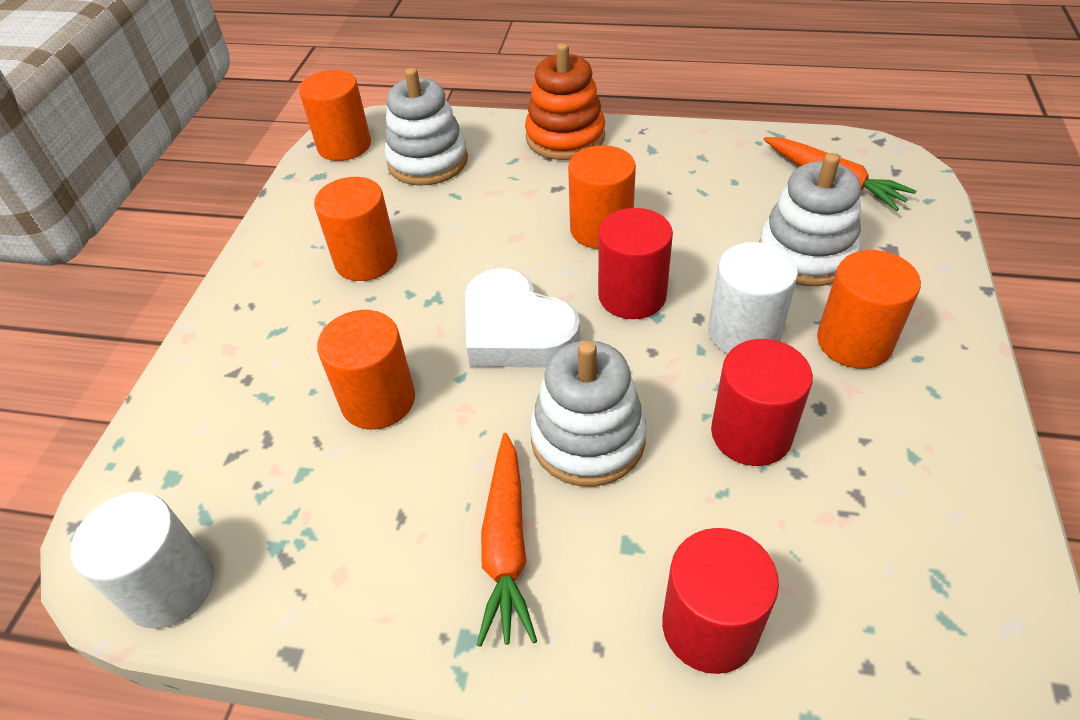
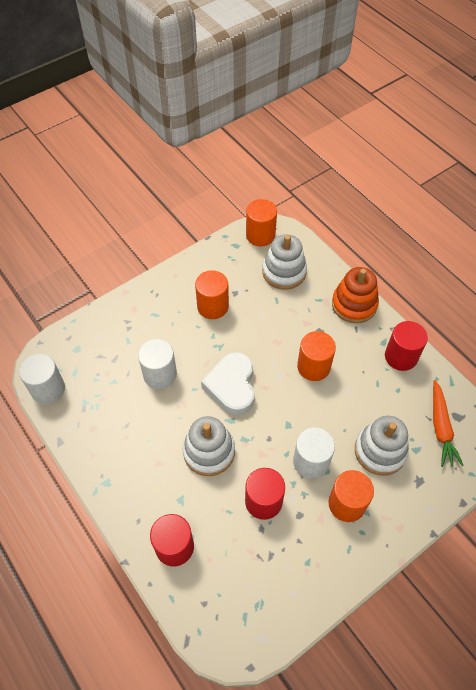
camera: 40 degrees right, 10 degrees up
(378, 400) = (160, 374): orange cylinder -> white cylinder
(506, 545) = (146, 464): orange carrot -> none
(632, 296) = (289, 408): red cylinder -> red cylinder (401, 356)

